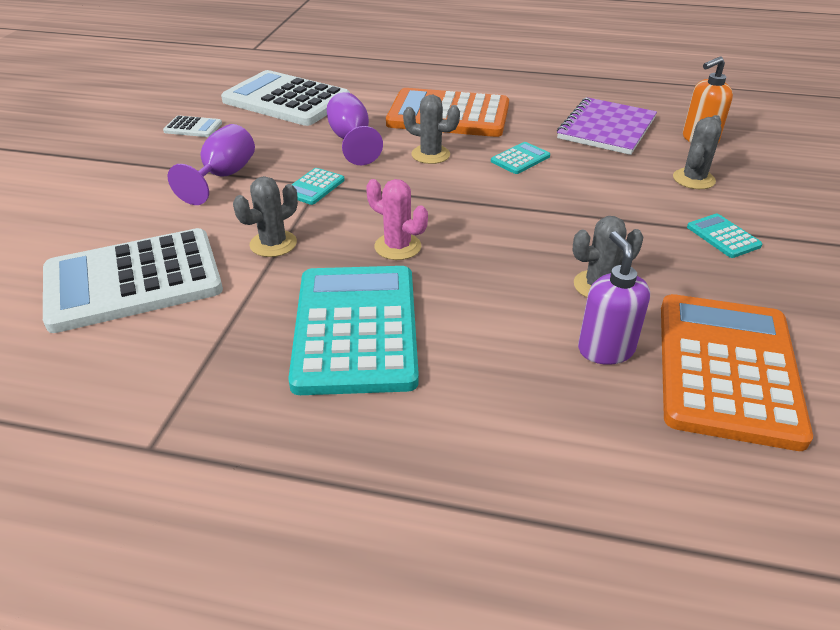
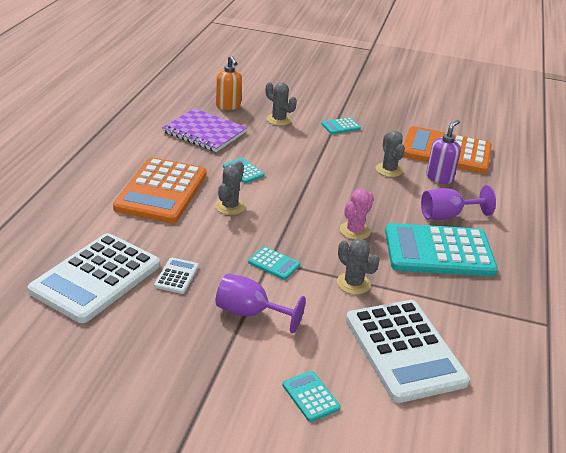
camera: 90 degrees left, 5 degrees down
(83, 214) = (310, 396): none -> turquoise calculator
(193, 127) = (143, 340): white calculator -> white calculator (176, 276)
(352, 140) = (197, 242): purple goblet -> purple goblet (447, 216)
(605, 349) = (439, 178): purple soap dispenser -> purple soap dispenser turned 135 degrees clockwise

